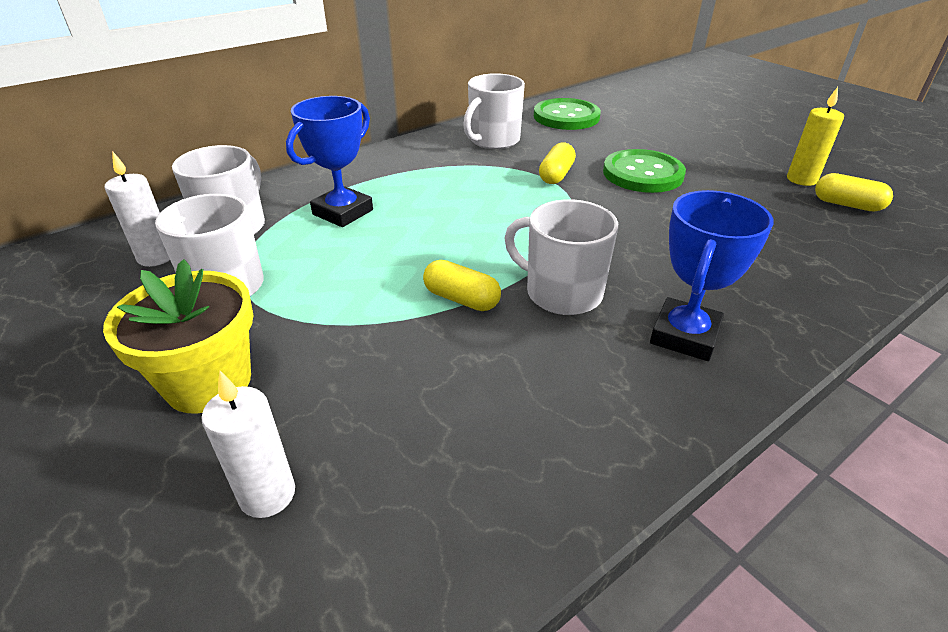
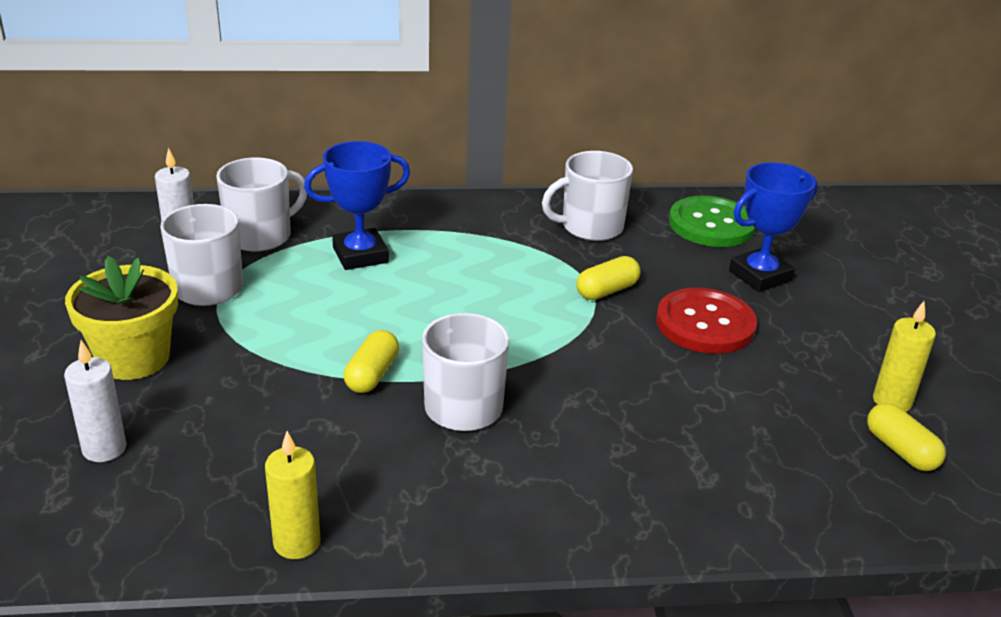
camera: 30 degrees right, 5 degrees down
(461, 299) = (372, 375): yellow capsule -> yellow capsule turned 45 degrees clockwise
(576, 484) = (297, 543): none -> yellow candle
(643, 174) = (705, 324): green button -> red button
(684, 335) = (522, 488): blue trophy -> blue trophy (760, 276)

